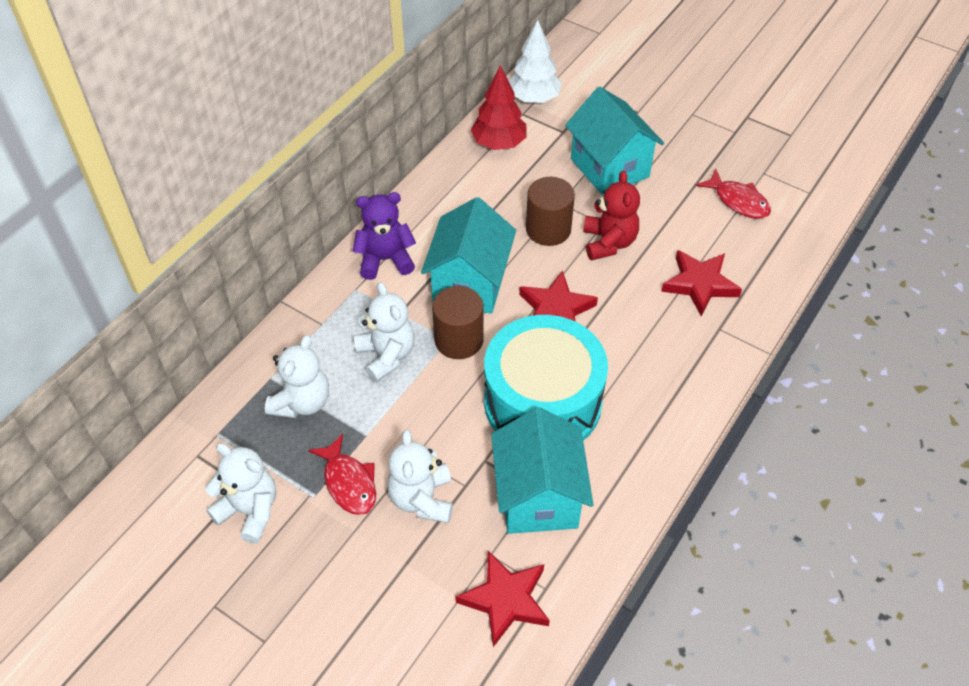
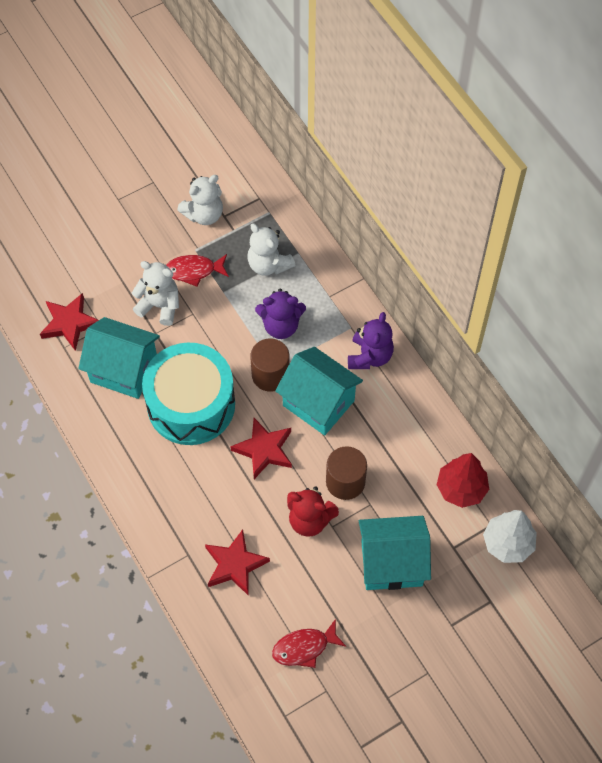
camera: 115 degrees right, 10 degrees up
(386, 355) = (281, 326): white teddy bear -> purple teddy bear

